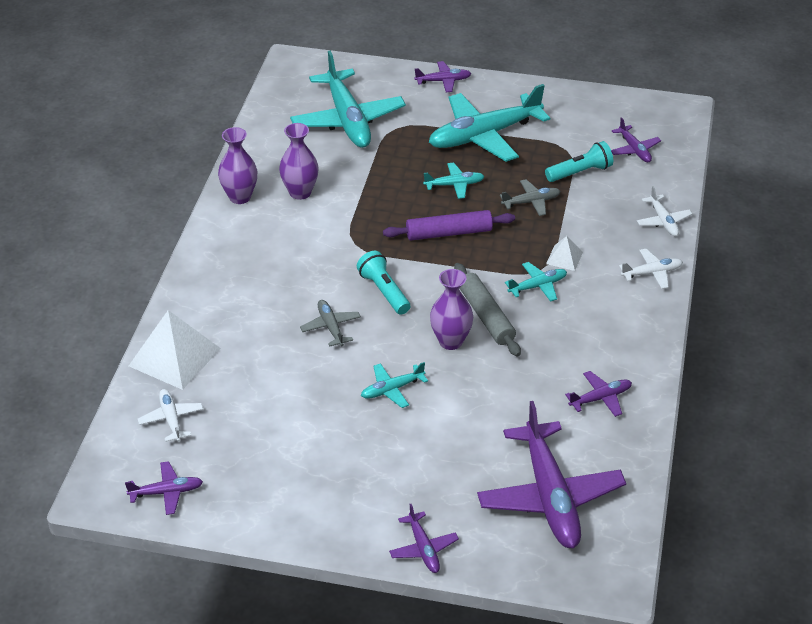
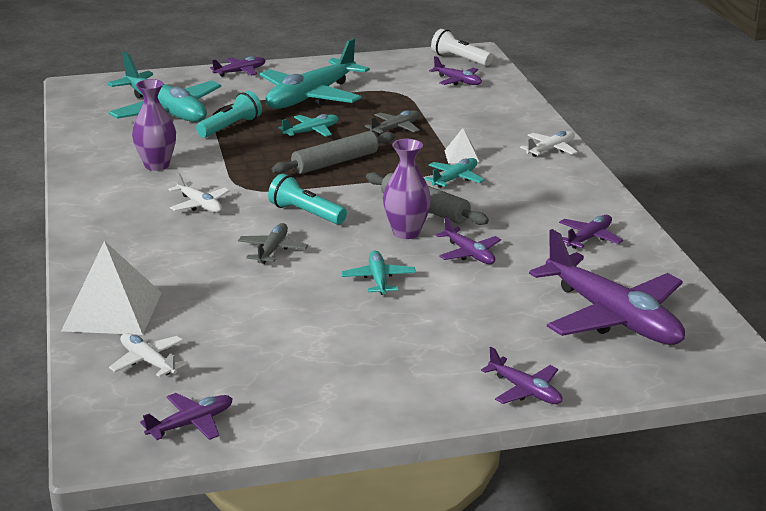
camera: 25 degrees left, 15 degrees down
(240, 197) = (93, 180): purple vase -> none
(331, 327) = (272, 250): grey plane -> grey plane turned 60 degrees clockwise
(392, 389) = (378, 279): turquoise plane -> turquoise plane turned 135 degrees clockwise
(449, 233) = (335, 162): purple rolling pin -> grey rolling pin
(485, 383) = (469, 253): none -> purple plane
(580, 172) = (423, 102): turquoise flashlight -> turquoise flashlight (230, 127)
(659, 117) = (459, 59): none -> white flashlight
(663, 221) = (527, 117): white plane -> white plane (199, 205)

